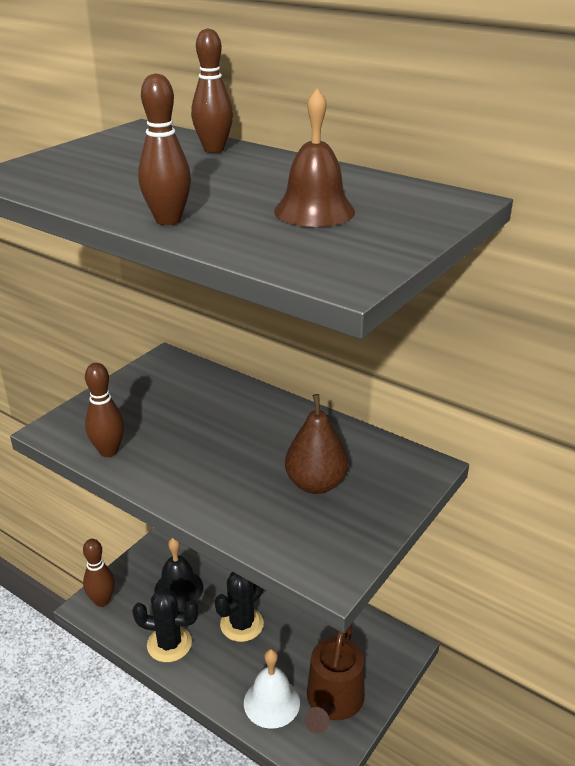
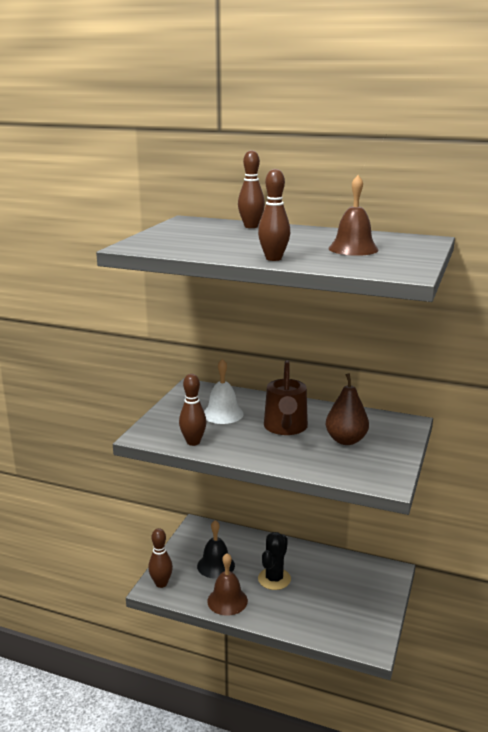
camera: 15 degrees left, 10 degrees down
(169, 644) = (227, 601): black cactus -> brown bell
(271, 702) = (320, 621): white bell -> white bell (223, 414)
(332, 702) = (362, 613): brown watering can -> brown watering can (285, 428)

